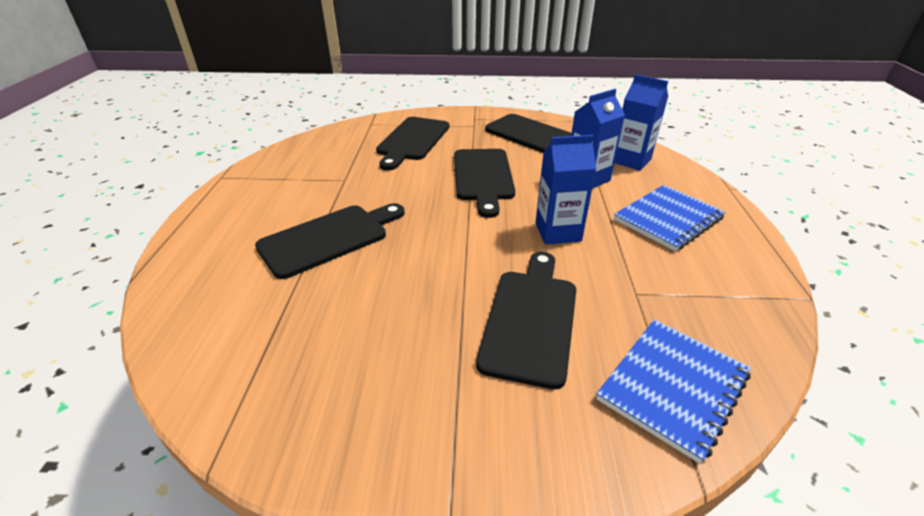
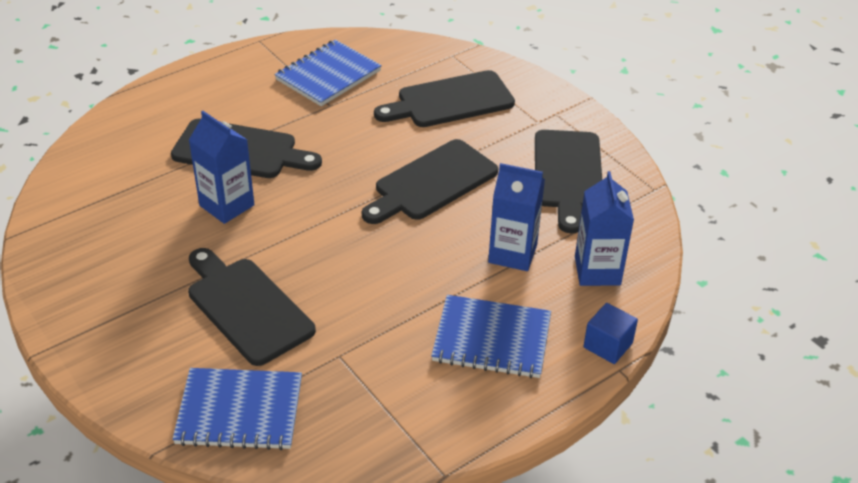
camera: 50 degrees right, 5 degrees up
(312, 168) = (328, 75): none -> blue notebook
(530, 319) = (247, 307): black cutting board -> black cutting board turned 105 degrees counterclockwise
(558, 232) = (386, 273): blue carton -> blue carton (227, 205)
(704, 183) = (608, 345): none -> blue cube

